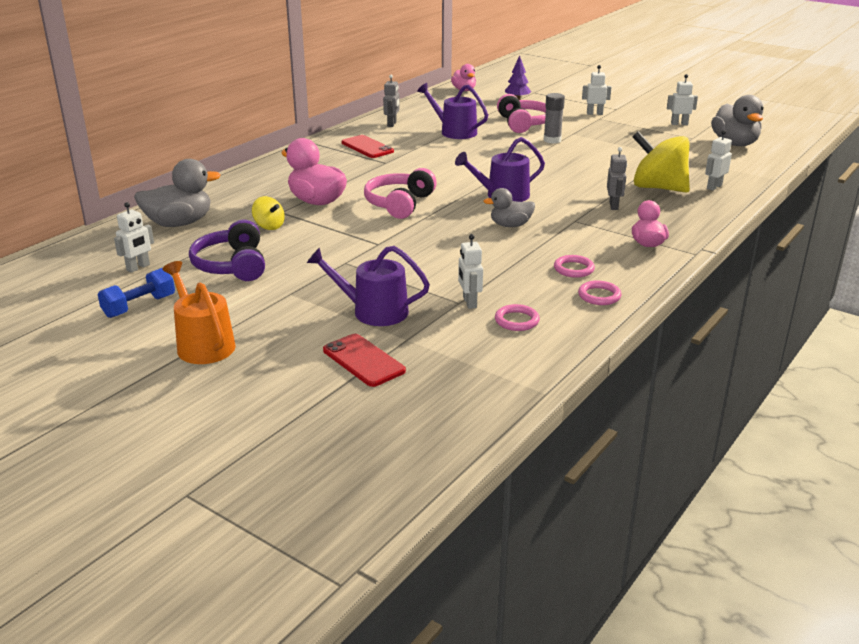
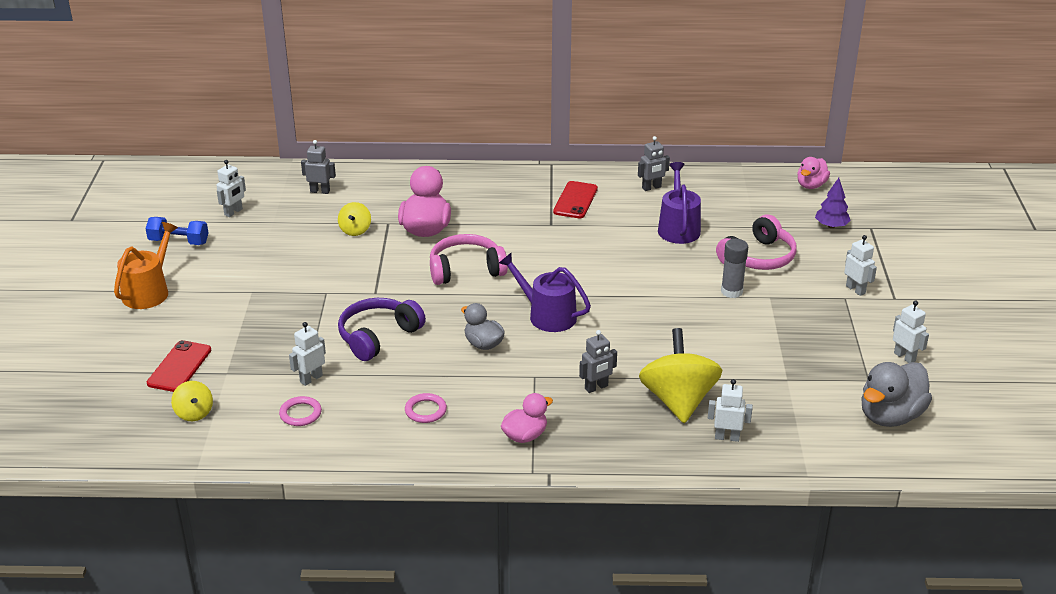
camera: 55 degrees right, 5 degrees up
(138, 267) = (233, 212): white robot -> white robot turned 60 degrees counterclockwise
(179, 223) = (320, 191): grey duck -> grey robot
(232, 265) = (273, 247): purple headphones -> purple headphones (378, 337)
(373, 311) = (256, 340): purple watering can -> none
(453, 372) = (194, 413): none -> yellow spinning top
(599, 296) = (385, 442): pink ring -> none

